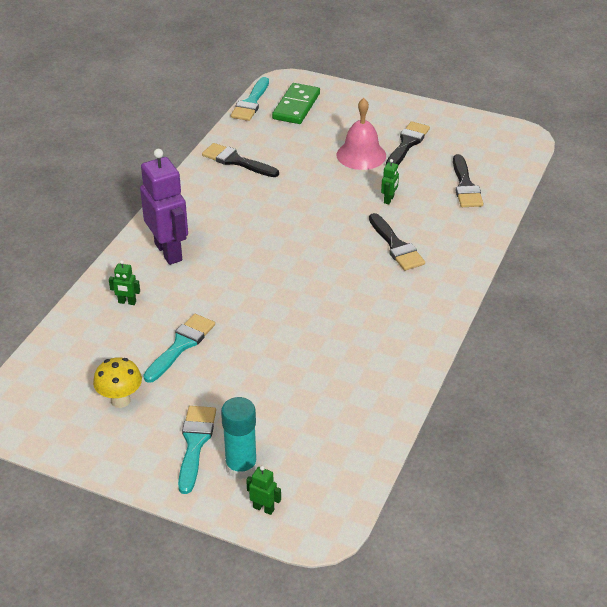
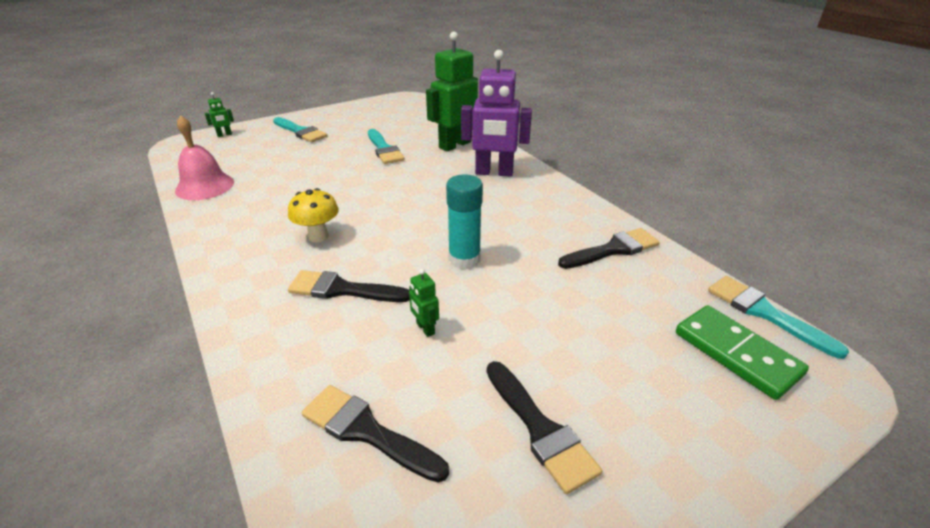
camera: 125 degrees right, 5 degrees down
(120, 400) = (369, 123): yellow mushroom -> yellow mushroom (318, 236)
(127, 302) = (454, 145): green robot -> green robot, size x2.38
(241, 467) = (260, 138): turquoise glue stick -> turquoise glue stick (464, 259)
(361, 155) = (549, 356): pink bell -> pink bell (205, 186)

